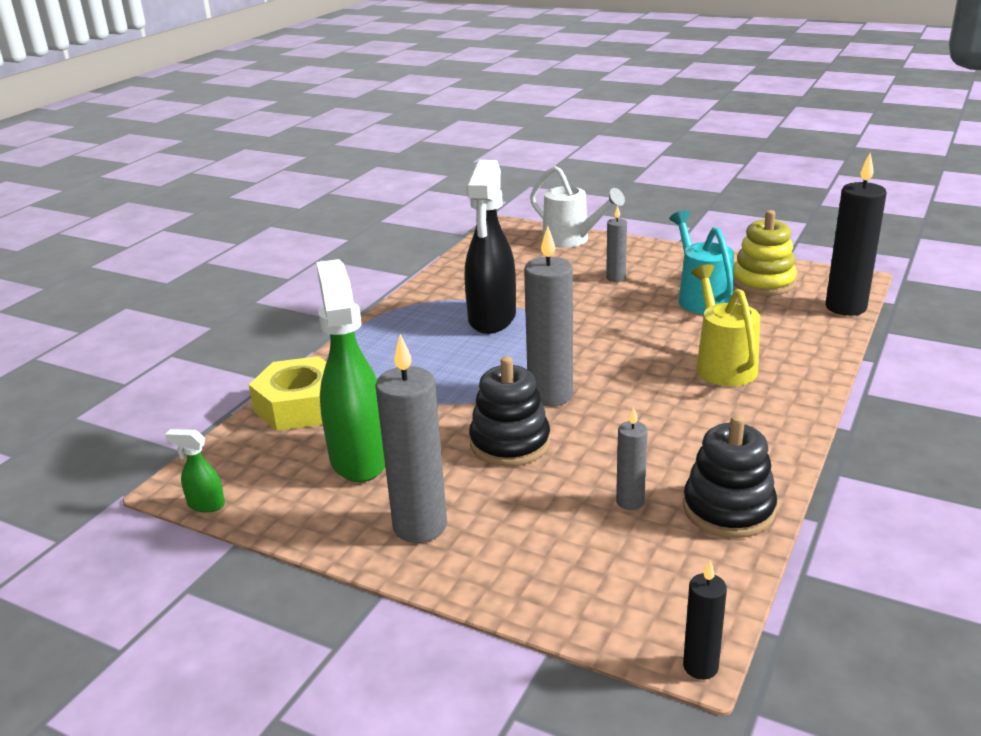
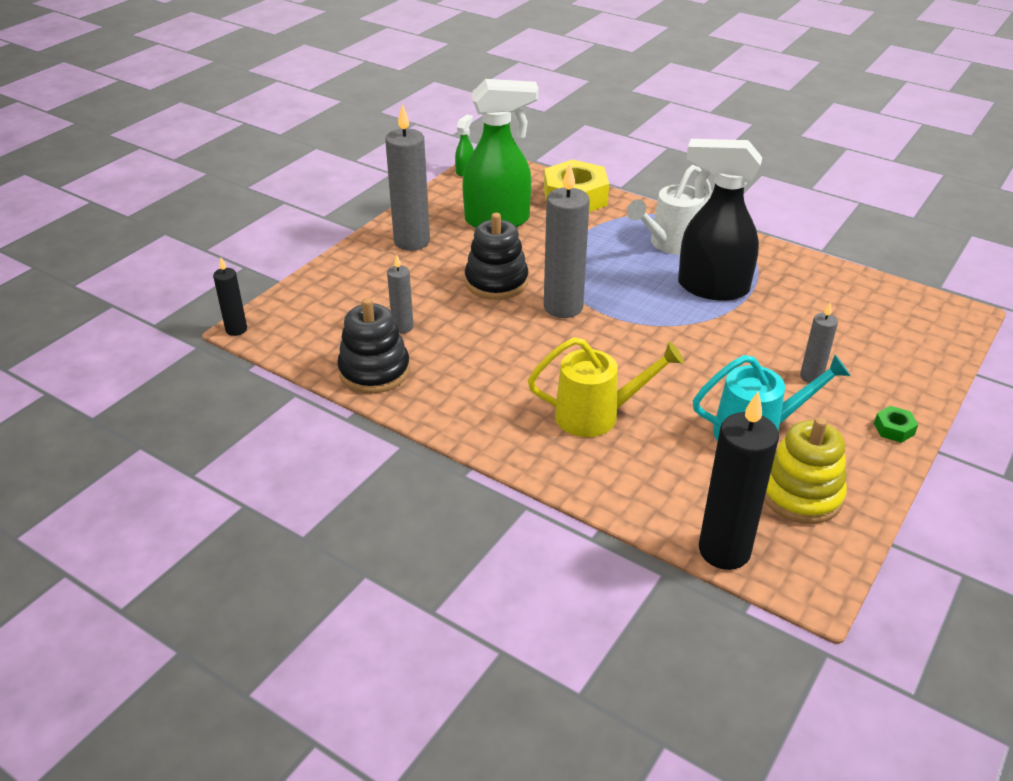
camera: 95 degrees right, 10 degrees up
(571, 240) = (925, 358): white watering can -> white watering can (669, 244)
(666, 252) = (894, 429): none -> green nut

